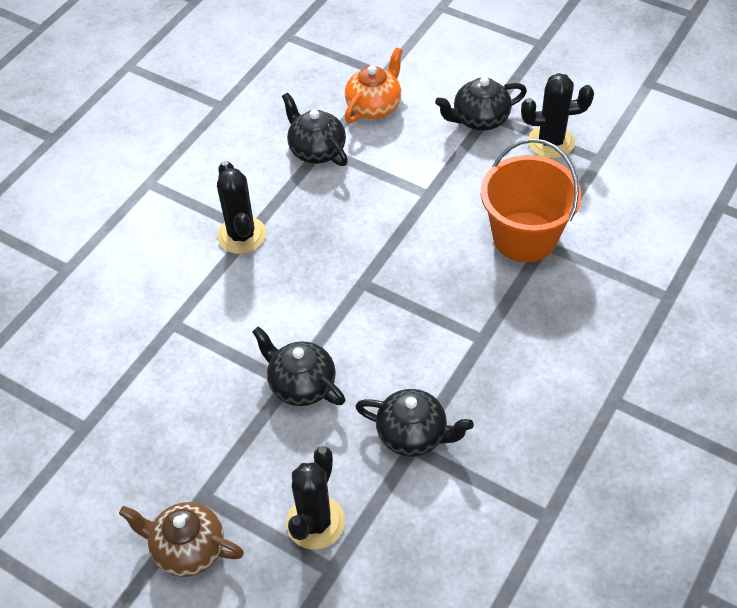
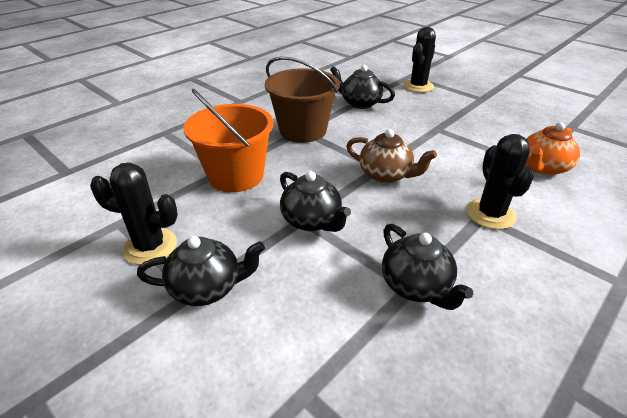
camera: 170 degrees left, 15 degrees down
(187, 549) = (484, 86): brown teapot -> brown teapot (386, 175)
(301, 384) = (427, 127): black teapot -> black teapot (312, 221)
(374, 106) = (332, 335): orange teapot -> orange teapot (542, 168)
(480, 339) = (303, 130): none -> brown bucket

